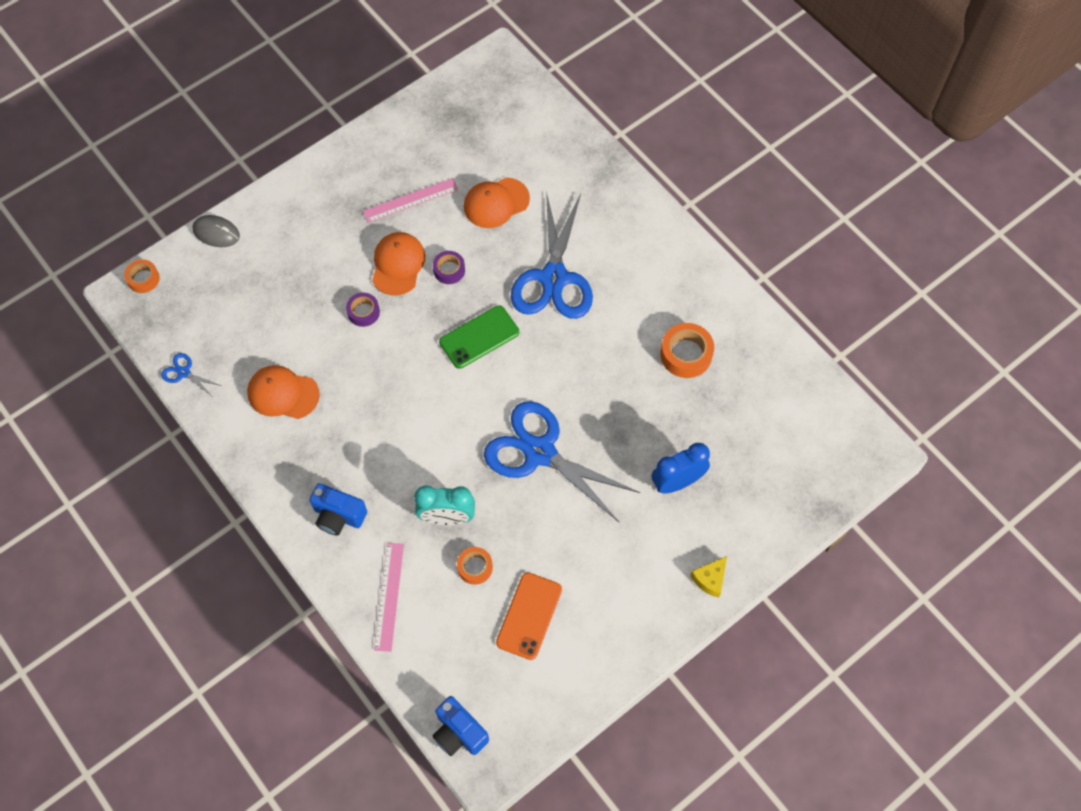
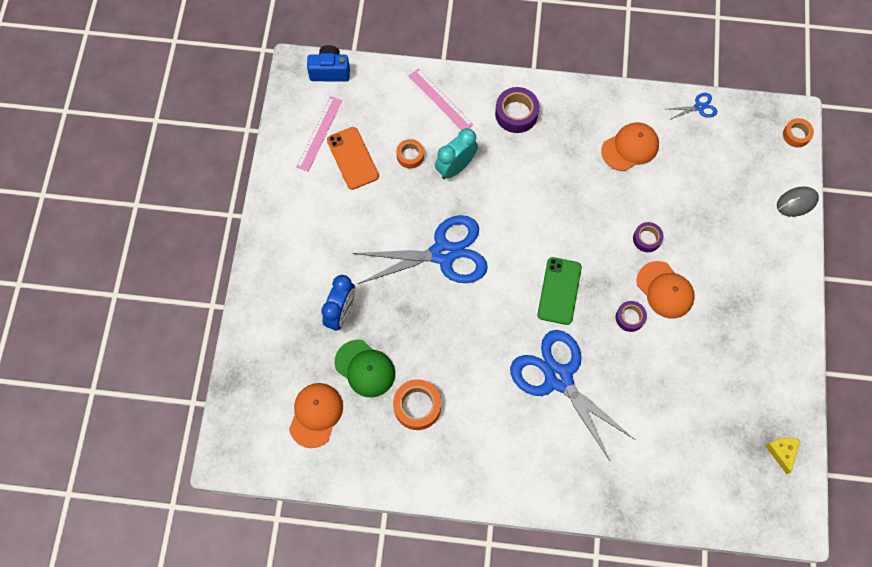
camera: 135 degrees right, 5 degrees up
(338, 516) = (516, 114): blue camera -> purple tape
(410, 200) = (712, 343): pink ruler -> pink ruler (319, 133)
(496, 203) = (657, 397): orange cap -> orange cap (316, 415)
(700, 419) = (365, 368): none -> green cap
(710, 579) = (266, 271): yellow cheese -> yellow cheese (781, 452)

